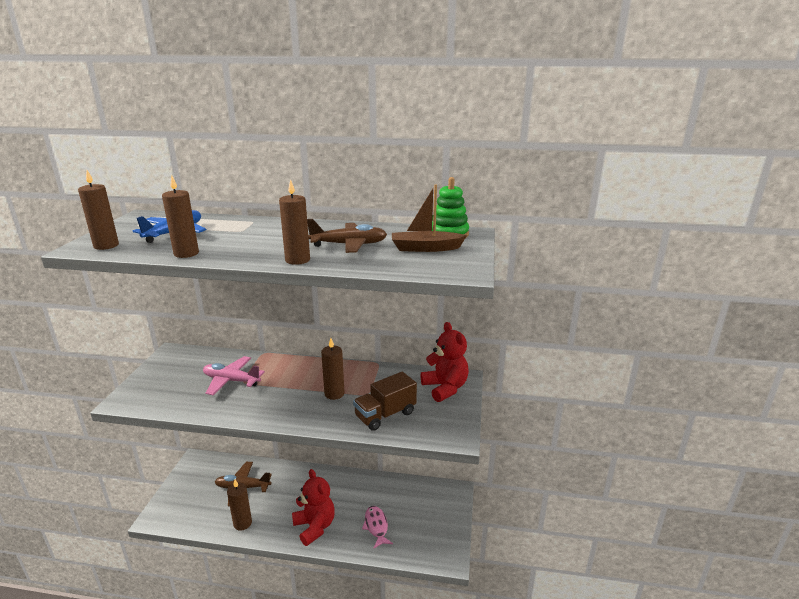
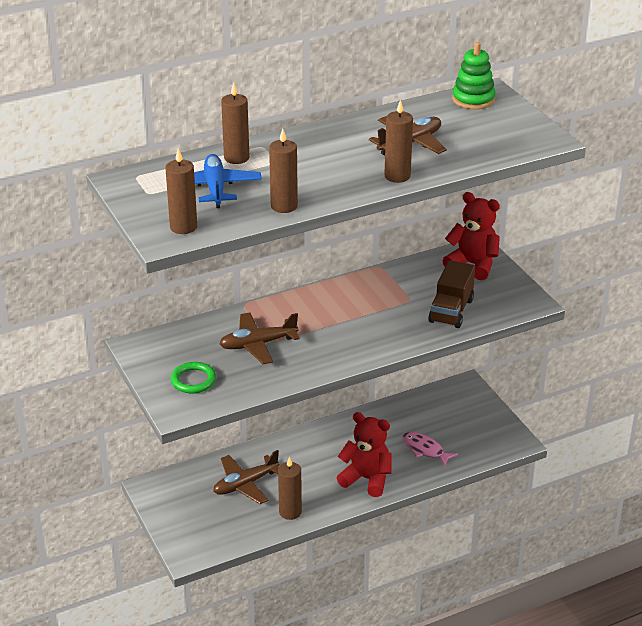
camera: 35 degrees left, 10 degrees up
(162, 386) = (193, 380): none -> green ring
(231, 381) = (258, 344): pink plane -> brown plane
(334, 394) = (379, 313): brown candle -> brown candle (236, 158)
(425, 248) = (480, 124): brown boat -> none

